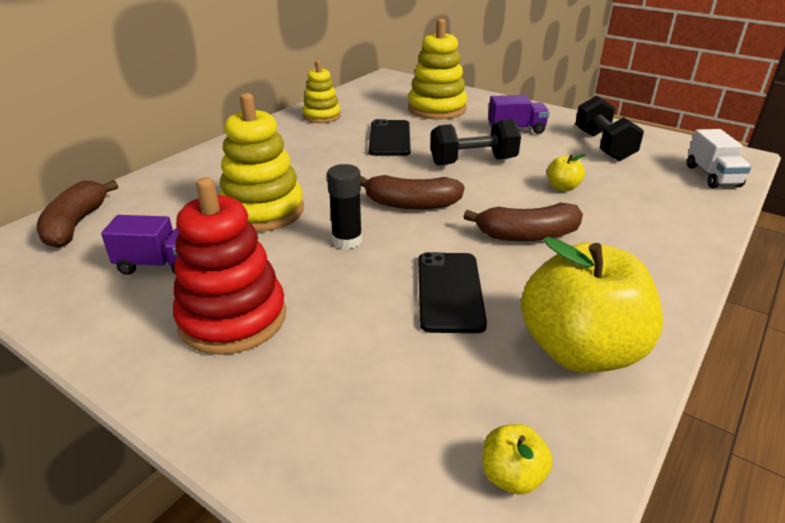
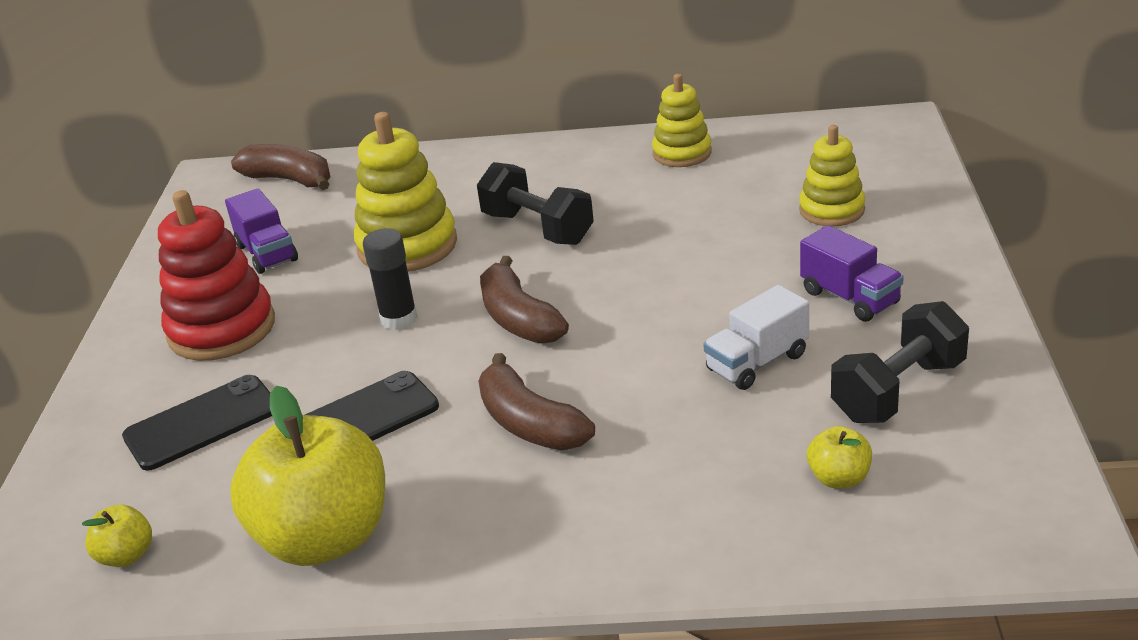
camera: 60 degrees right, 0 degrees up
(76, 225) = (289, 180): brown banana -> brown banana turned 60 degrees clockwise
(390, 138) = (679, 225): black phone -> black phone (202, 423)
(437, 109) = (831, 210): yellow stacking toy -> yellow stacking toy, size x0.63
(473, 161) = (688, 309): black dumbbell -> black dumbbell (537, 228)
(562, 187) = (696, 404): yellow apple -> yellow apple (839, 478)
(712, 176) = (919, 528): white truck -> white truck (757, 362)

